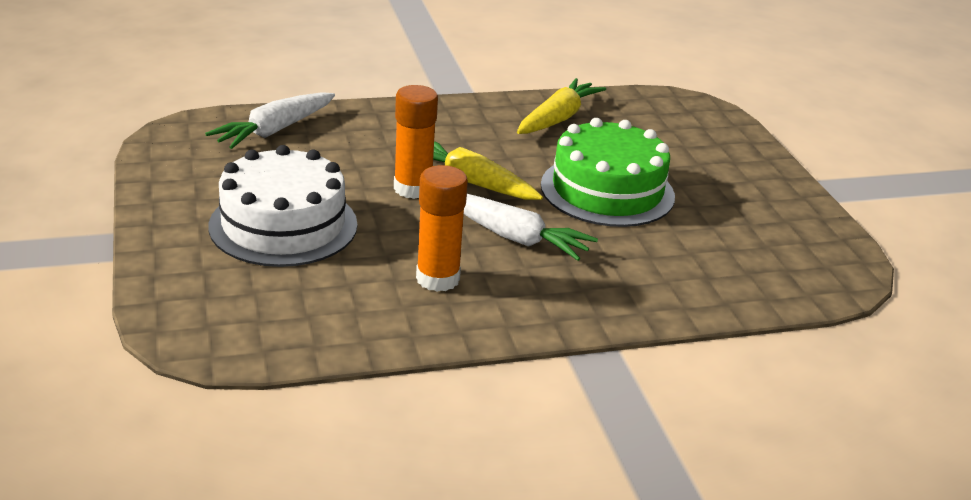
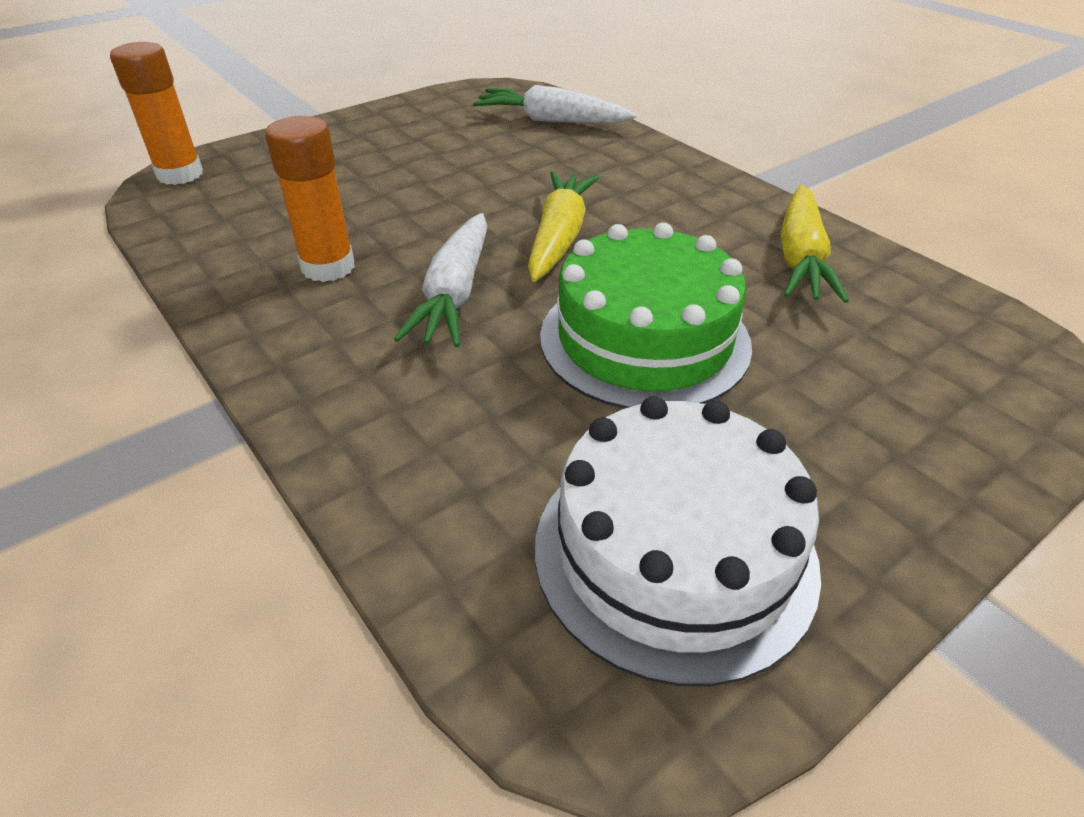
camera: 70 degrees right, 10 degrees up
(283, 225) = (378, 168): white cake -> white cake (674, 552)
(413, 188) = (509, 209): orange glue stick -> orange glue stick (180, 174)
(557, 118) = (800, 258): yellow carrot -> yellow carrot turned 90 degrees clockwise

